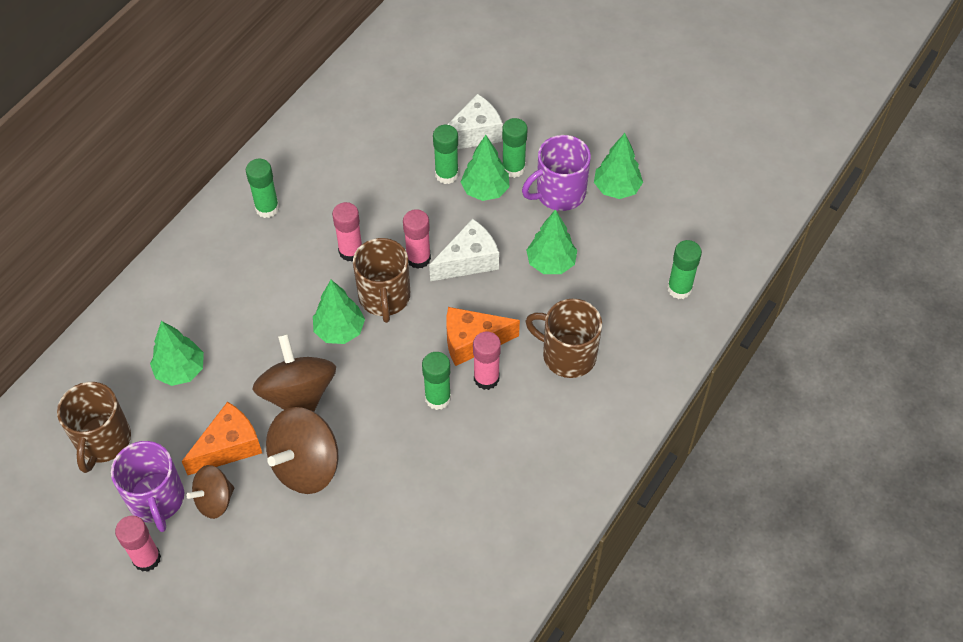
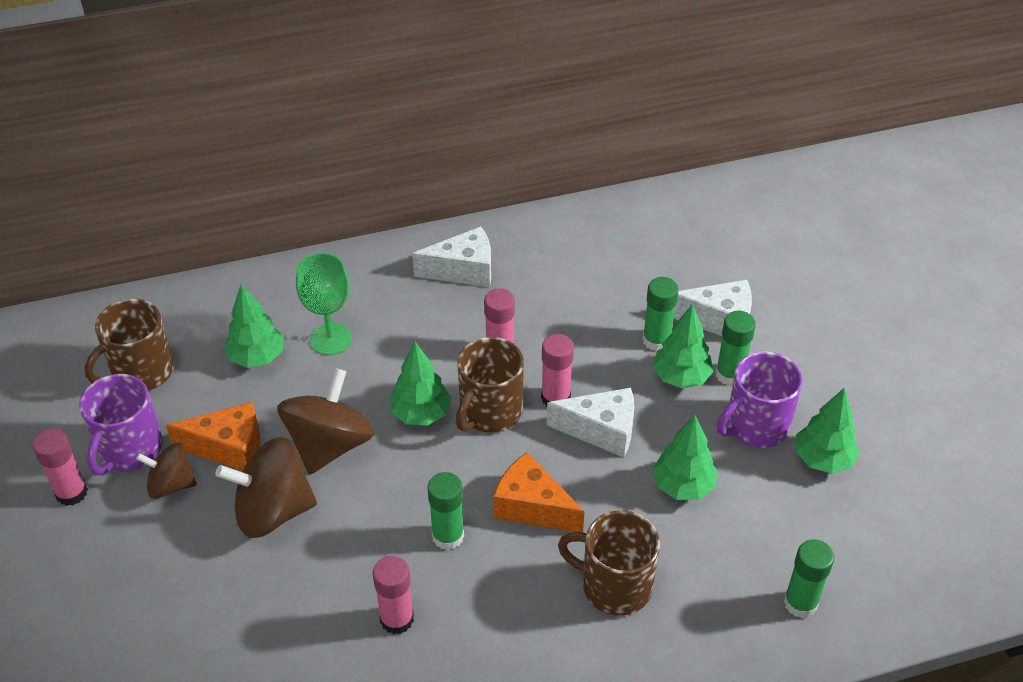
camera: 40 degrees right, 10 degrees down
(221, 321) = (331, 339): none -> green goblet
(267, 208) = (463, 270): green glue stick -> white cheese
(486, 378) = (511, 551): pink glue stick -> pink glue stick (397, 619)
(559, 193) = (755, 426): purple mug -> purple mug turned 45 degrees counterclockwise
(567, 355) = (614, 586): brown mug -> brown mug turned 45 degrees counterclockwise

